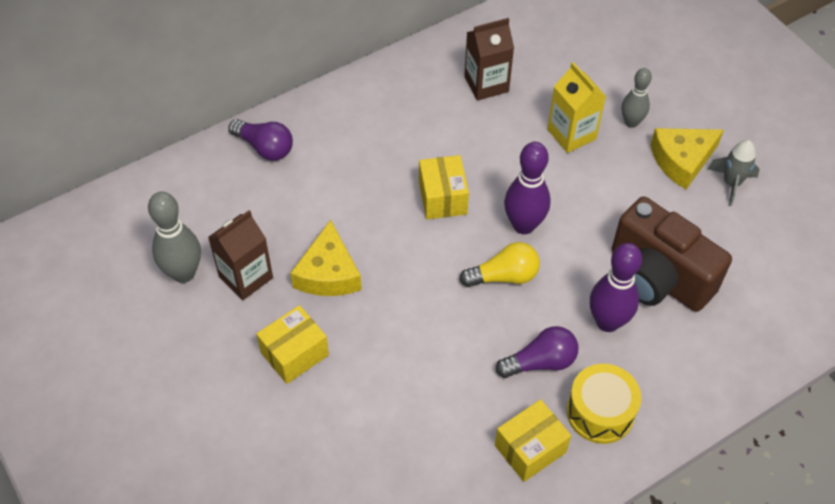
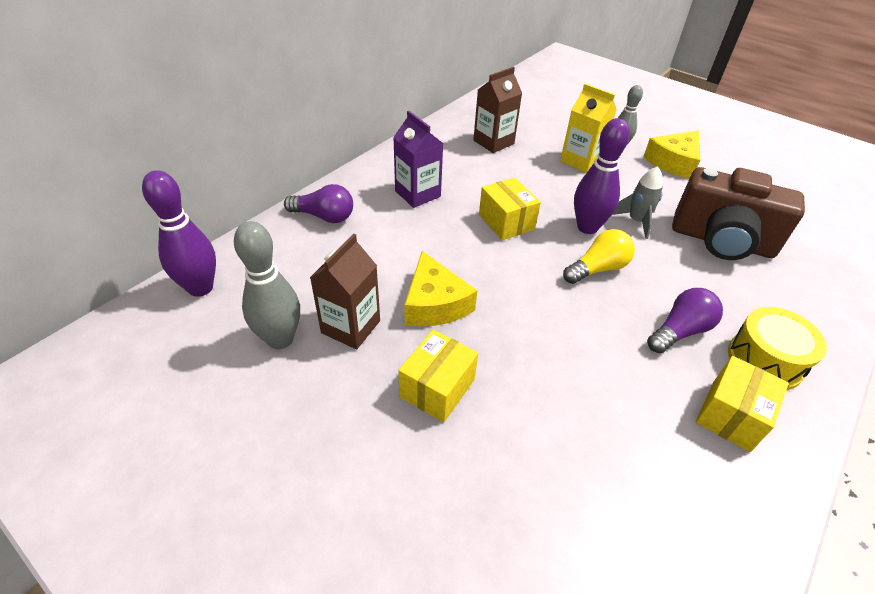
camera: 20 degrees left, 10 degrees down
(368, 140) = (417, 194): none -> purple carton
(607, 322) = (710, 283): purple bowling pin -> purple bowling pin (200, 288)
(731, 183) = (720, 169): grey rocket -> grey rocket (636, 221)

